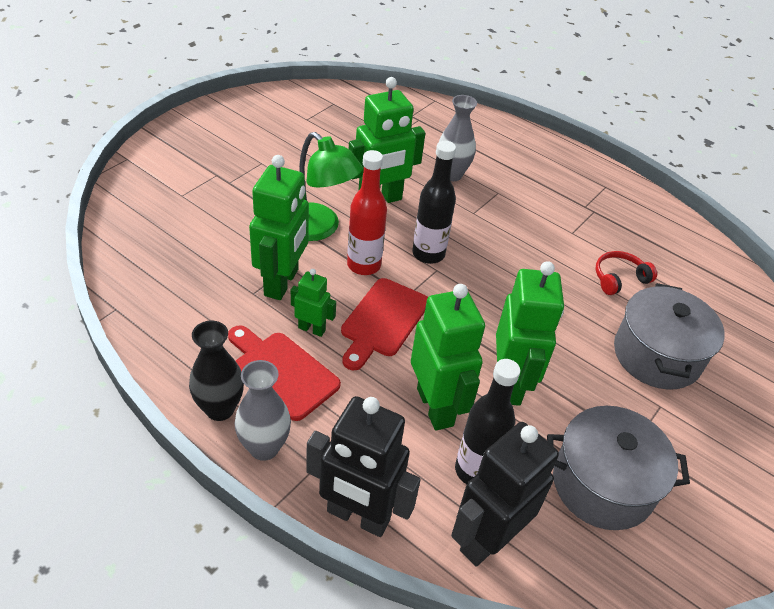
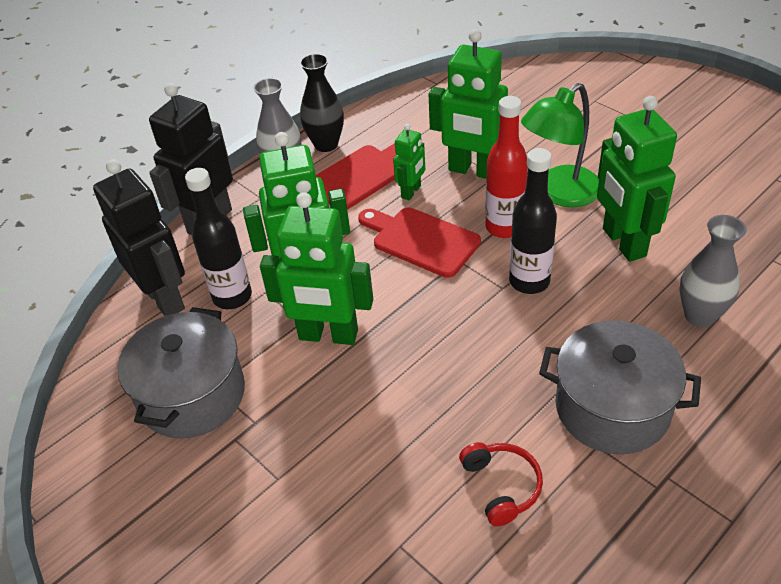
camera: 105 degrees right, 0 degrees up
(657, 355) = (356, 497): grey pot -> grey pot (612, 408)

